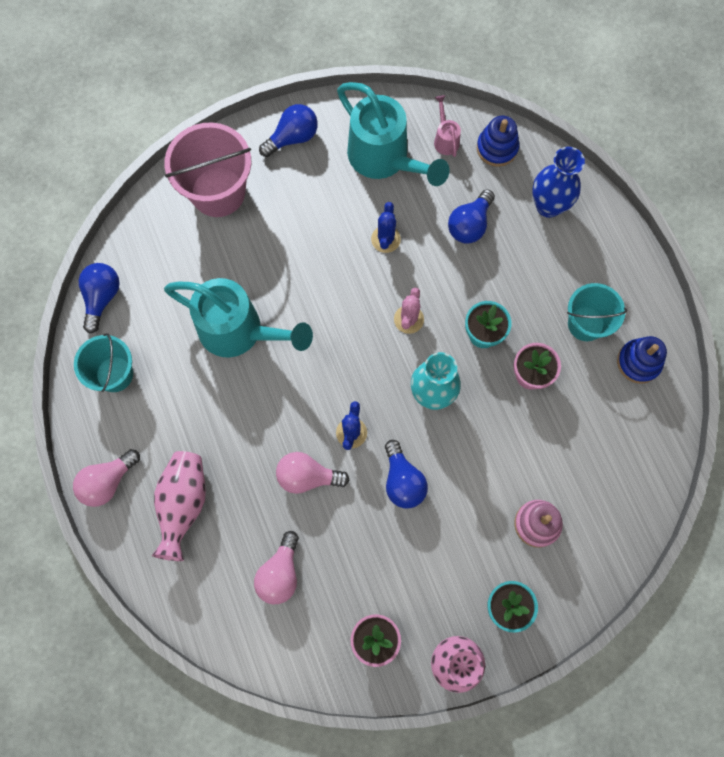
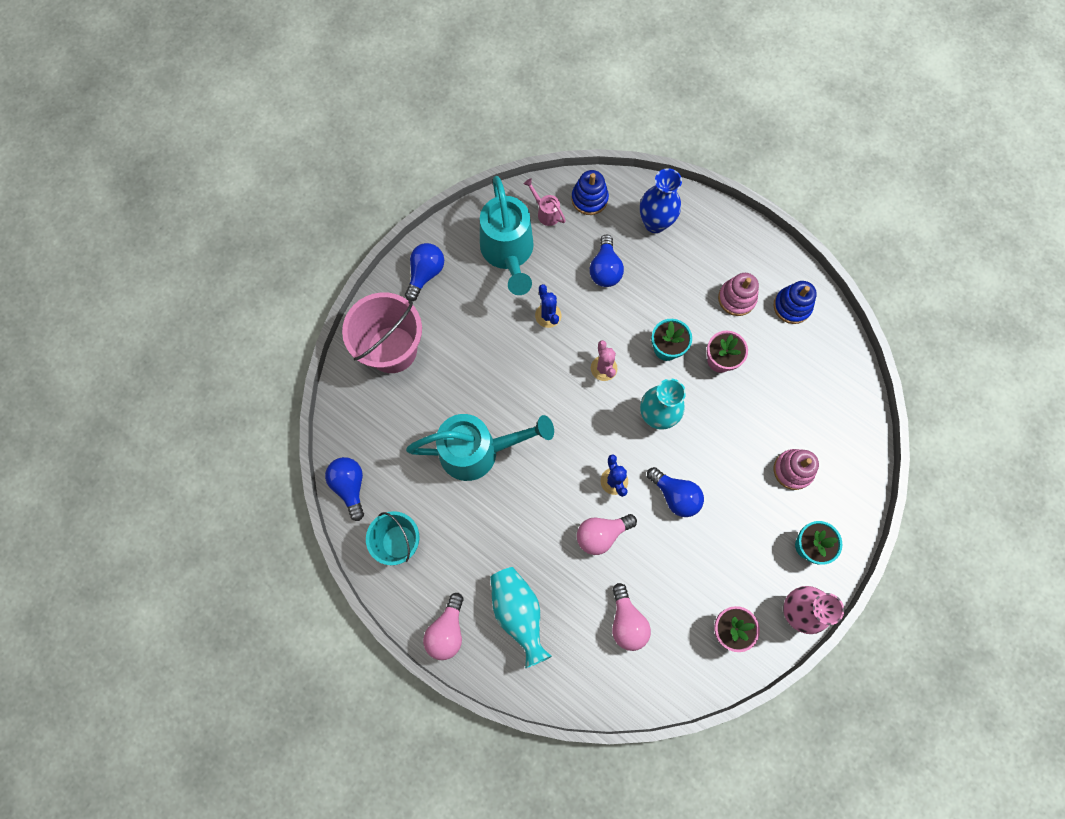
camera: 30 degrees left, 0 degrees up
(183, 504) = (518, 613): pink vase -> turquoise vase
(384, 159) = (508, 253): turquoise watering can -> turquoise watering can turned 60 degrees clockwise
(585, 323) = (736, 298): turquoise bucket -> pink stacking toy

